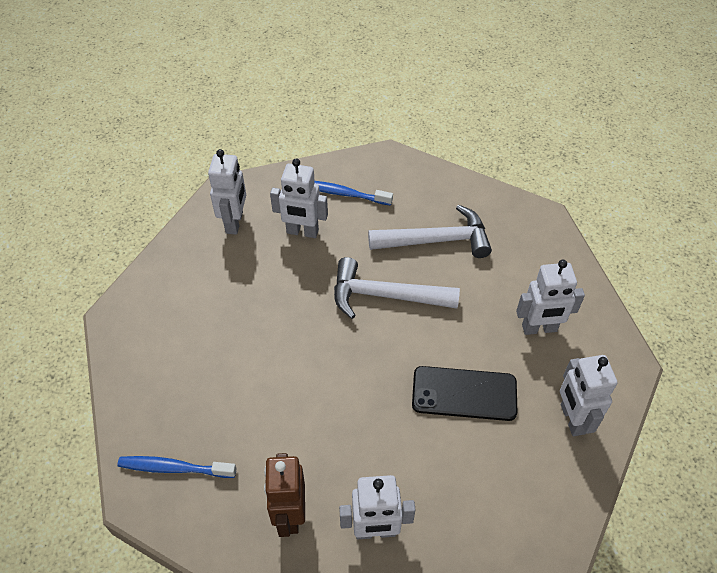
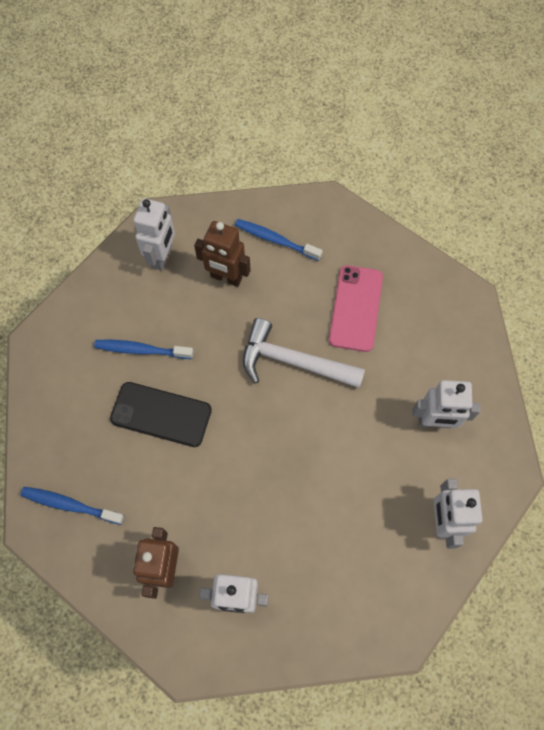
camera: 10 degrees right, 15 degrees up
(227, 307) = (141, 350): none -> blue toothbrush
(302, 232) = (226, 278): white robot -> brown robot
(436, 240) = (356, 308): white hammer -> pink phone
(464, 393) = (346, 477): black phone -> black phone (161, 414)

